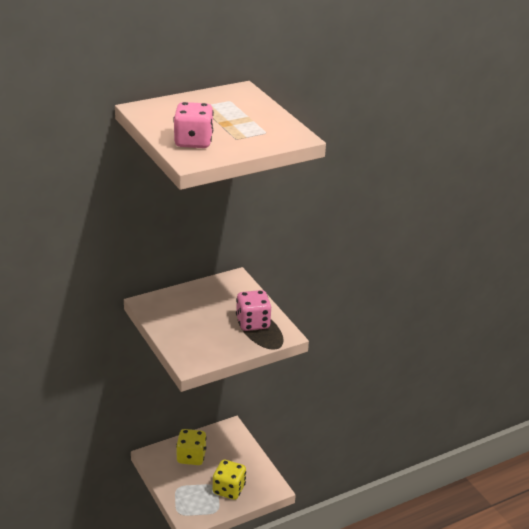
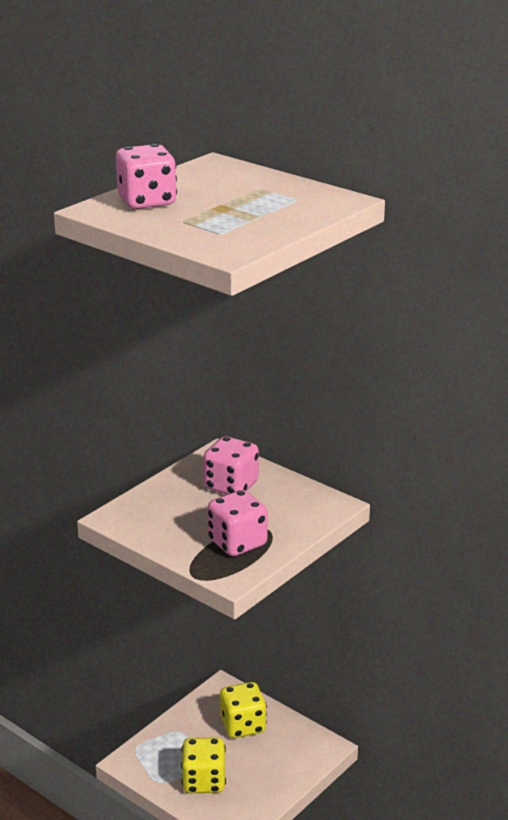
camera: 70 degrees right, 5 degrees down
(188, 308) = (231, 486): none -> pink dice

